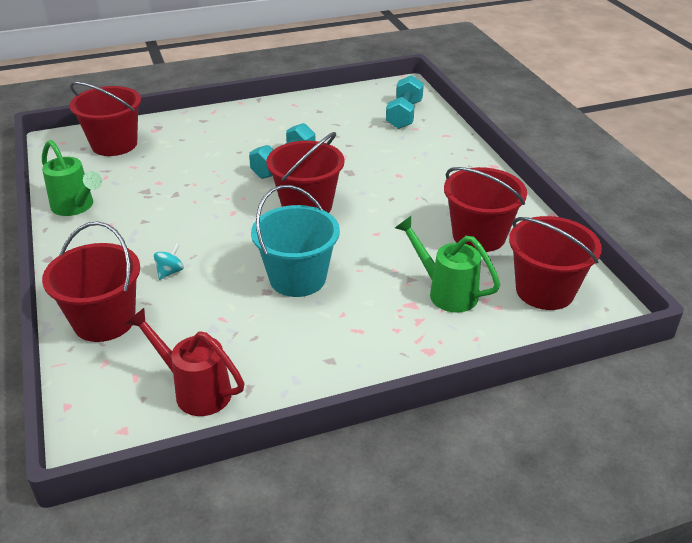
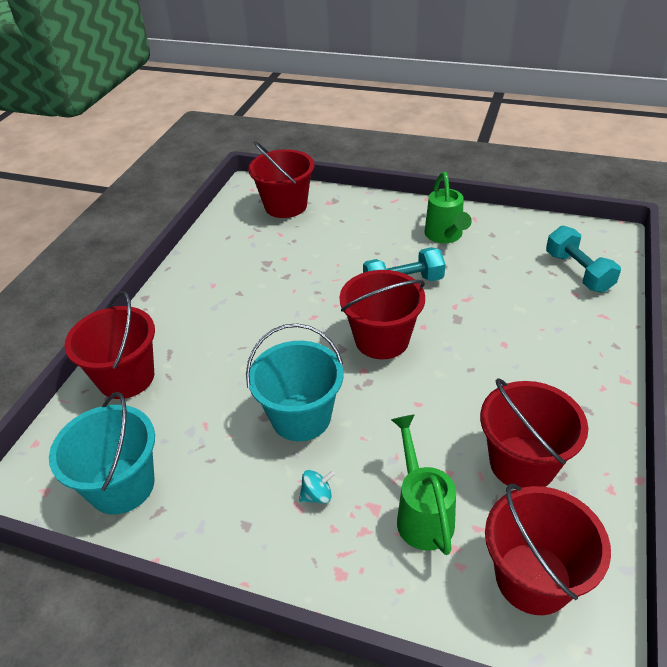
camera: 40 degrees right, 5 degrees up
(76, 207) = (205, 257): green watering can -> green watering can (445, 236)
(170, 272) = (211, 355): turquoise spinning top -> turquoise spinning top (317, 495)
(195, 390) = (122, 485): red watering can -> turquoise bucket
(404, 115) = (578, 272): turquoise dumbbell -> turquoise dumbbell turned 75 degrees counterclockwise

